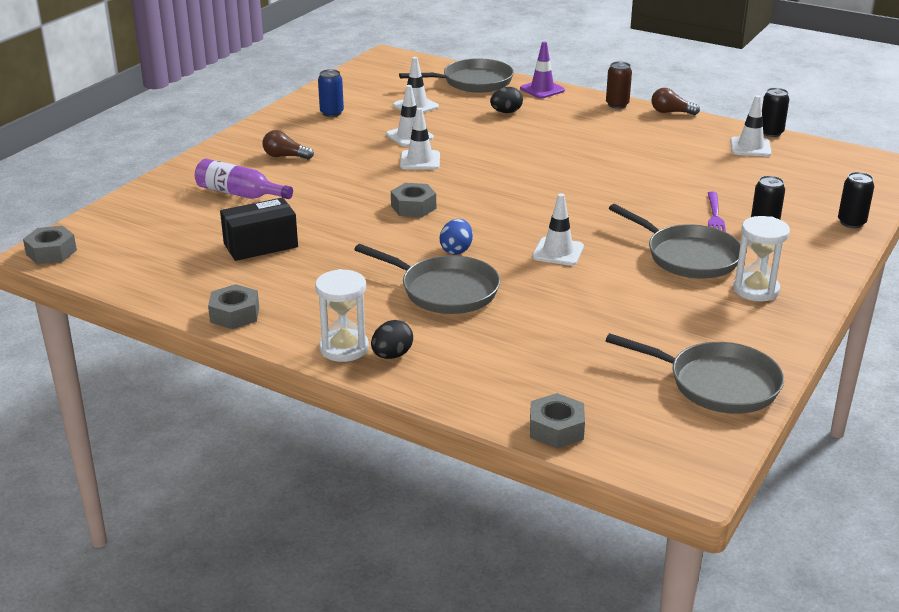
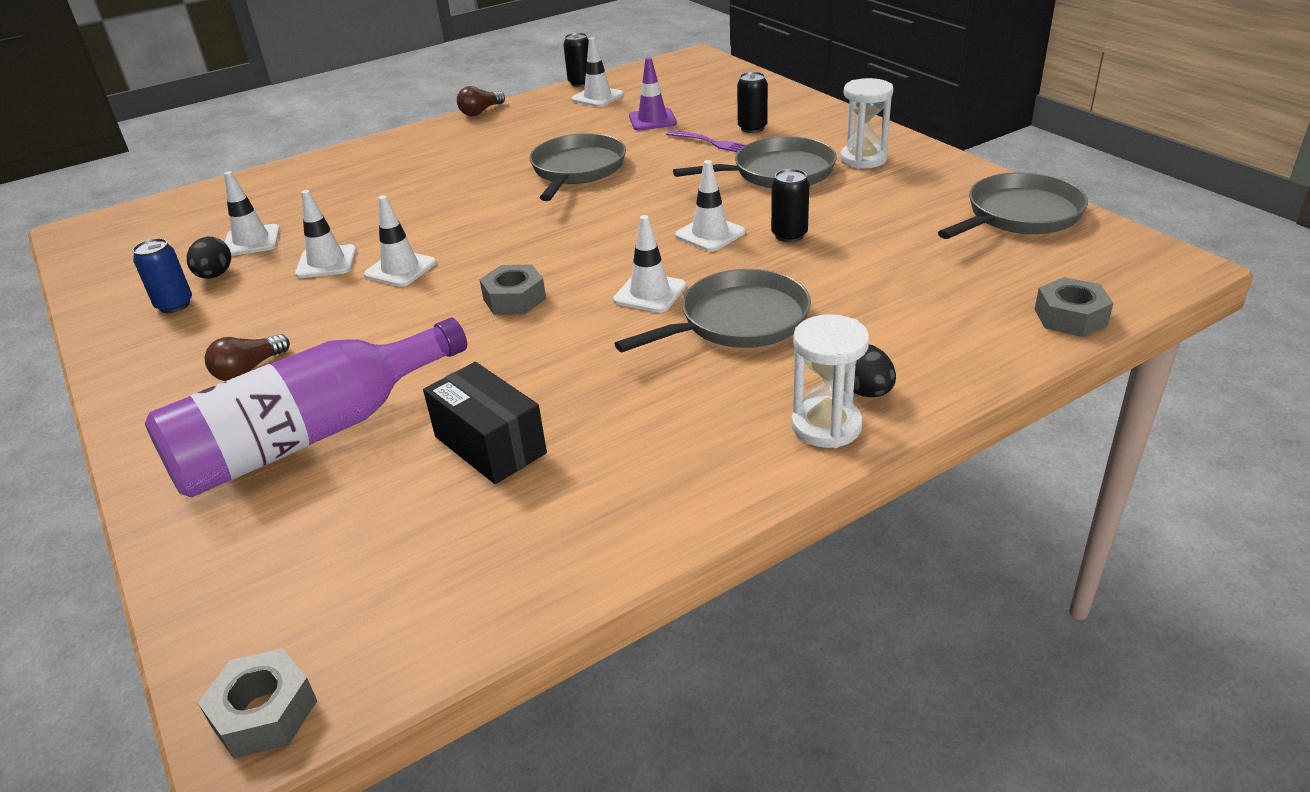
camera: 60 degrees left, 5 degrees up
(235, 314) = (671, 509): grey nut -> none
(239, 194) = (310, 435): purple bottle -> purple bottle, size x1.76
(261, 245) = (490, 445): black box -> black box turned 45 degrees counterclockwise
(456, 250) = (650, 293): blue egg -> white traffic cone
(473, 82) = (247, 192): grey pan -> grey pan (577, 170)
(506, 112) = (355, 190): black egg -> black egg (215, 275)
(542, 89) = (331, 159): purple traffic cone -> purple traffic cone (652, 120)
(617, 105) = (426, 131): brown can -> none
(851, 222) = (778, 94): black can -> black can (789, 235)

